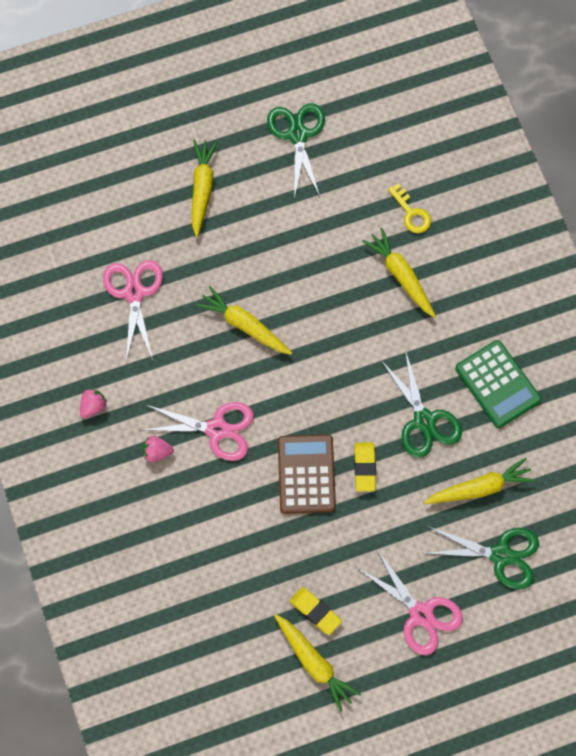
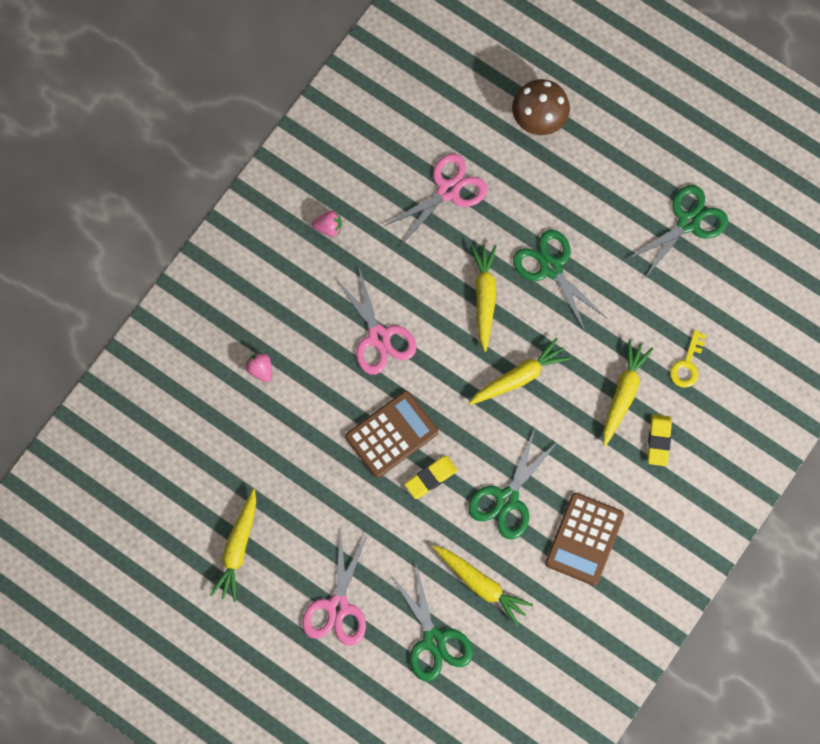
camera: 55 degrees right, 5 degrees up
(129, 186) = (538, 120): none -> brown mushroom
(157, 452) = (326, 303): pink strawberry -> pink strawberry (260, 369)
(202, 189) = (579, 180): yellow carrot -> yellow carrot (518, 377)
(258, 259) = (551, 268): none -> green scissors
(315, 612) = (281, 520): yellow eraser -> yellow eraser (658, 441)
(498, 384) = (584, 539): green calculator -> brown calculator

